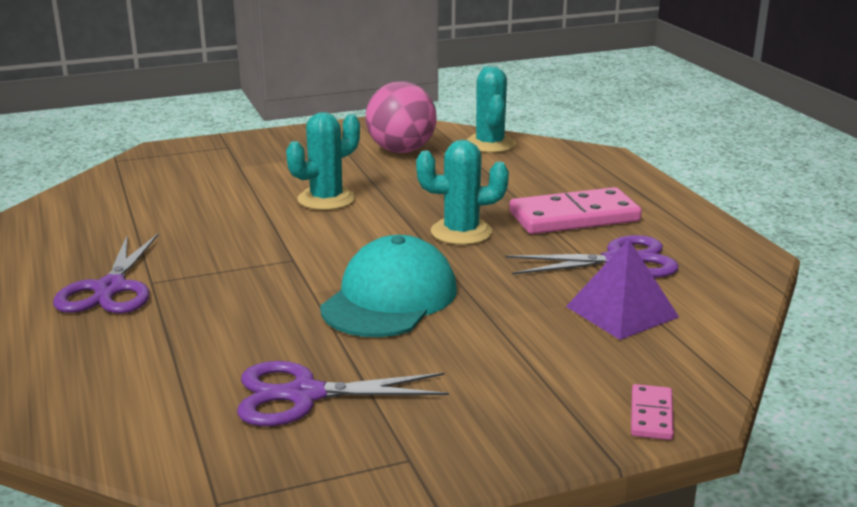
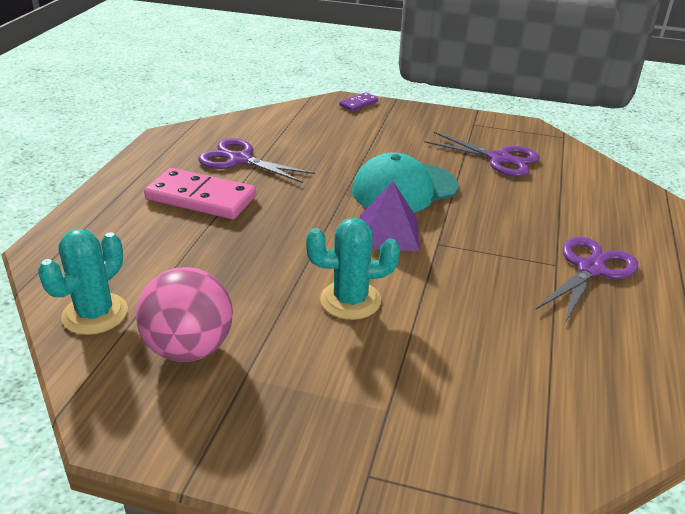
camera: 145 degrees left, 10 degrees up
(461, 232) = (294, 217): turquoise cactus -> none
(622, 311) = (294, 137): purple pyramid -> purple pyramid (388, 232)
(651, 415) = (358, 104): pink domino -> purple domino

